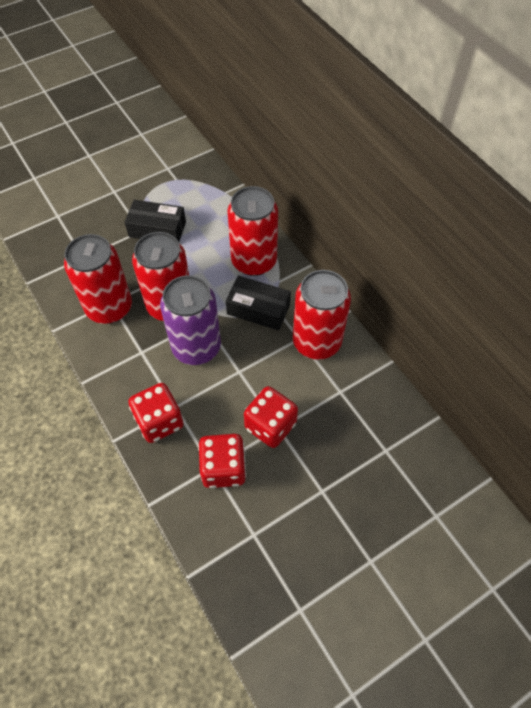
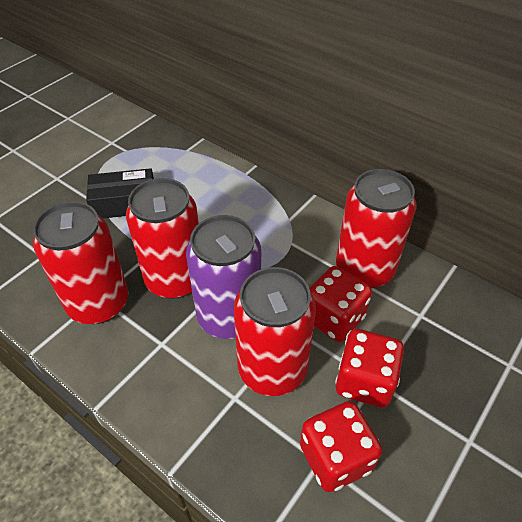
camera: 20 degrees left, 10 degrees down
(159, 421) = (223, 424): red dice -> red dice (334, 318)
(254, 261) = (251, 207): red can -> red can (272, 369)
(258, 309) = (281, 254): black box -> none

